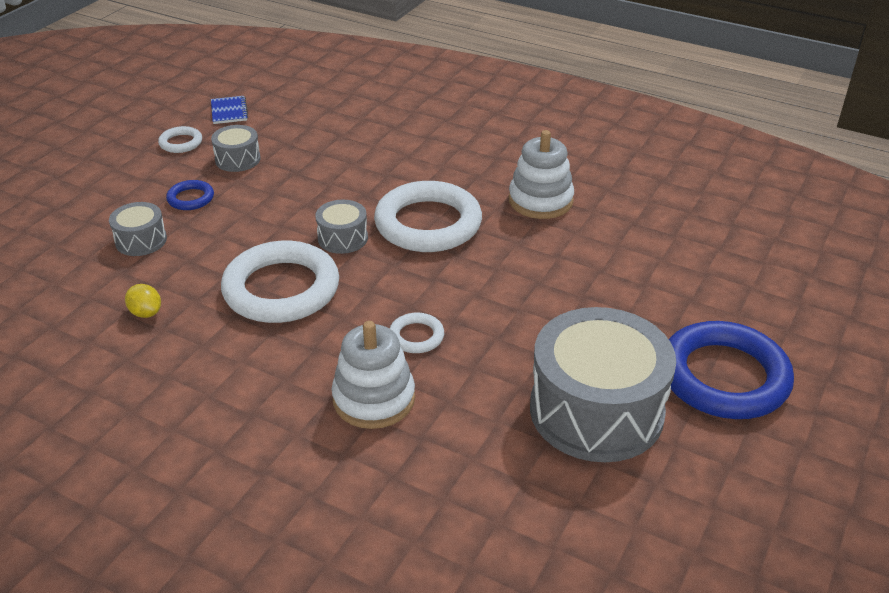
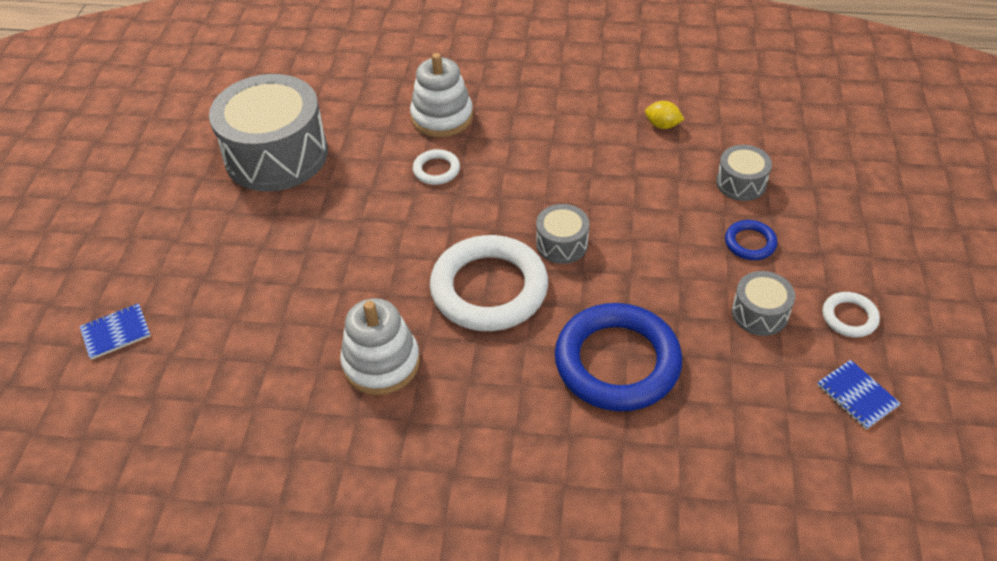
camera: 160 degrees right, 10 degrees up
(281, 289) = (575, 176): white ring -> none
(724, 377) = (176, 209): blue ring -> blue ring (617, 362)
(773, 276) = (116, 332): none -> blue notebook

